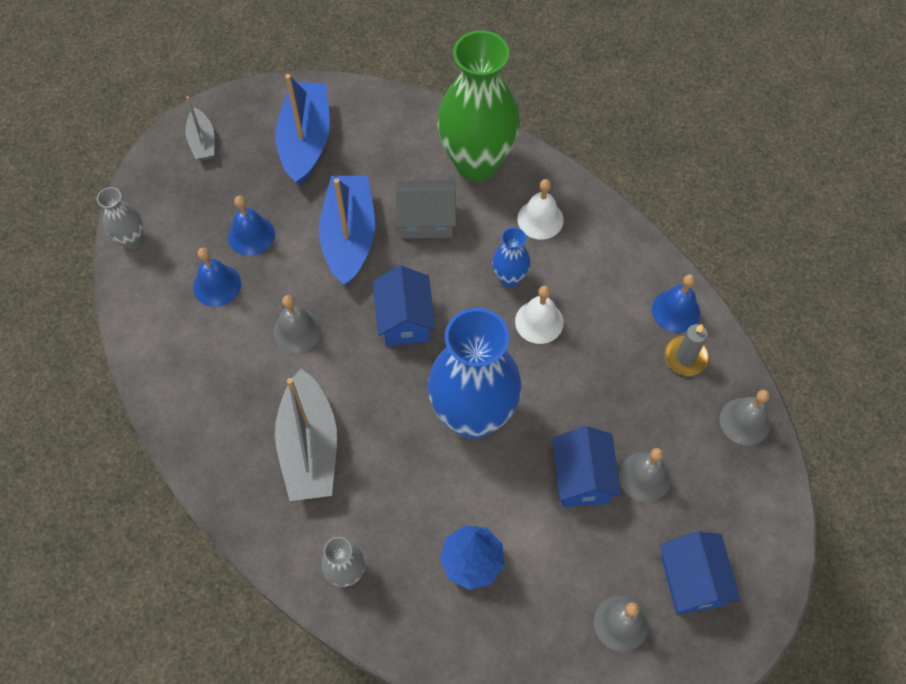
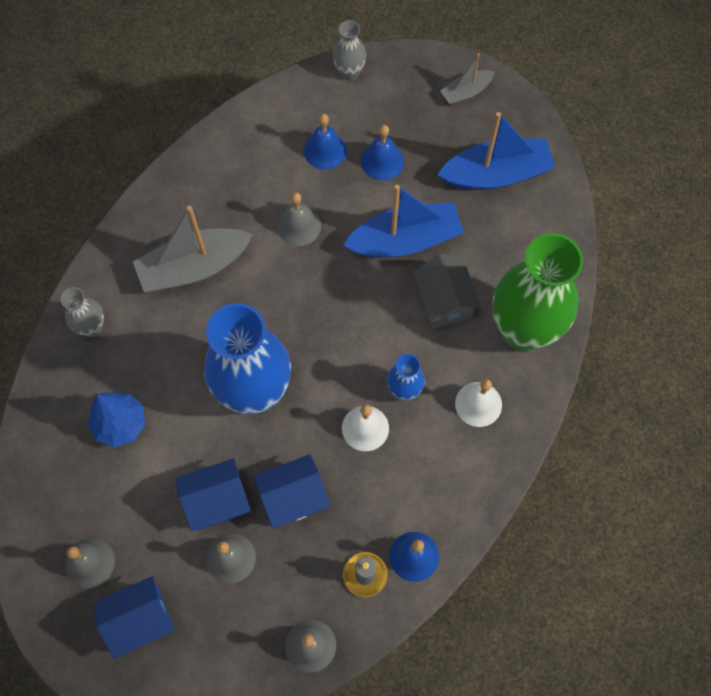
camera: 75 degrees right, 5 degrees up
(405, 320) = (334, 310): blue house -> blue house (293, 497)

